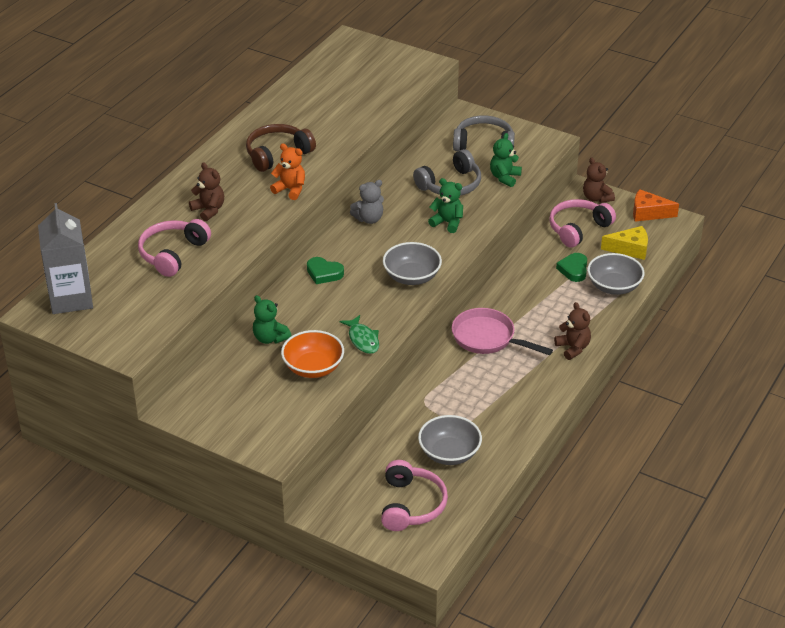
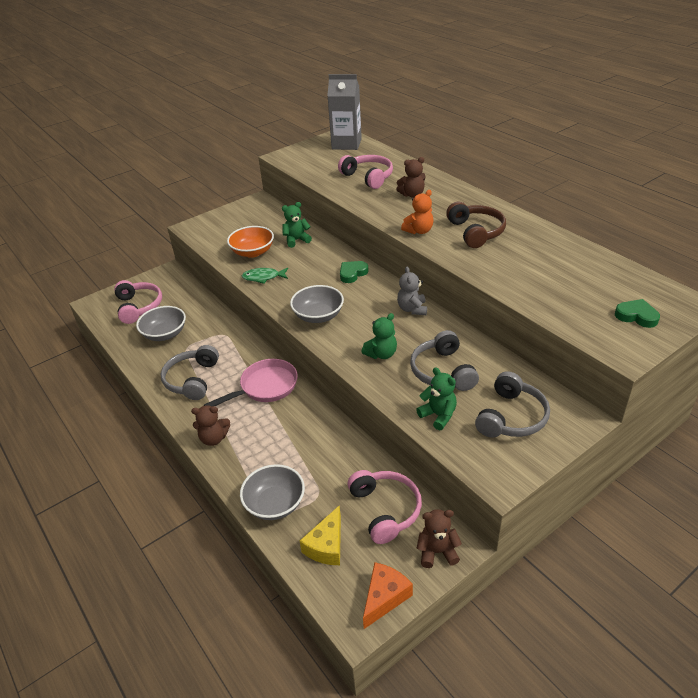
camera: 115 degrees right, 0 degrees up
(411, 505) = (139, 307): pink headphones -> pink headphones turned 135 degrees counterclockwise
(508, 396) = (192, 380): none -> grey headphones
(573, 269) = (320, 479): green heart -> green heart (636, 316)

